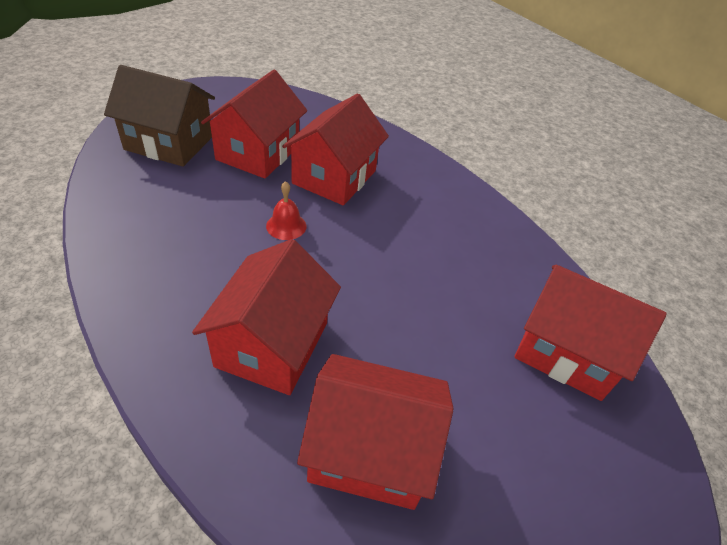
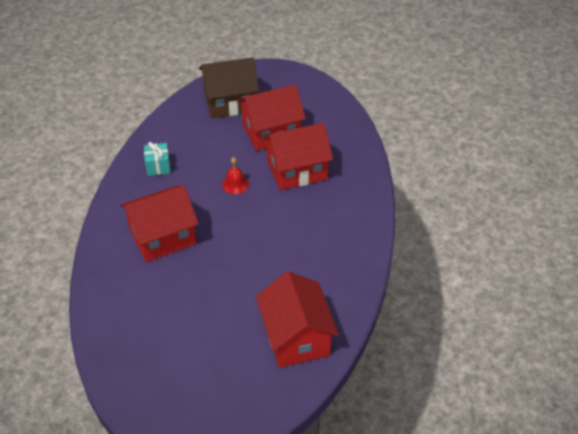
camera: 50 degrees right, 0 degrees up
(156, 258) = (158, 166): none -> turquoise gift
(169, 143) = (230, 102): brown house -> brown house turned 75 degrees counterclockwise
(370, 450) = (151, 305): red house -> none

